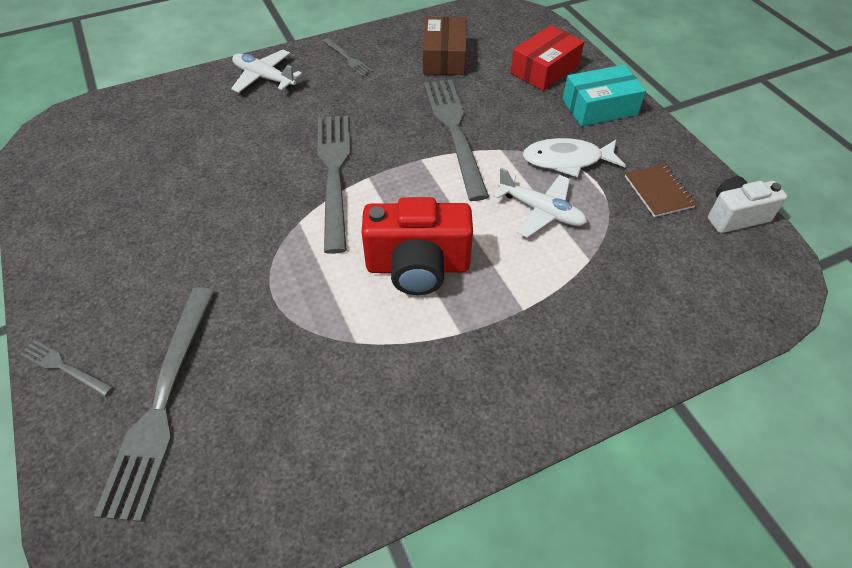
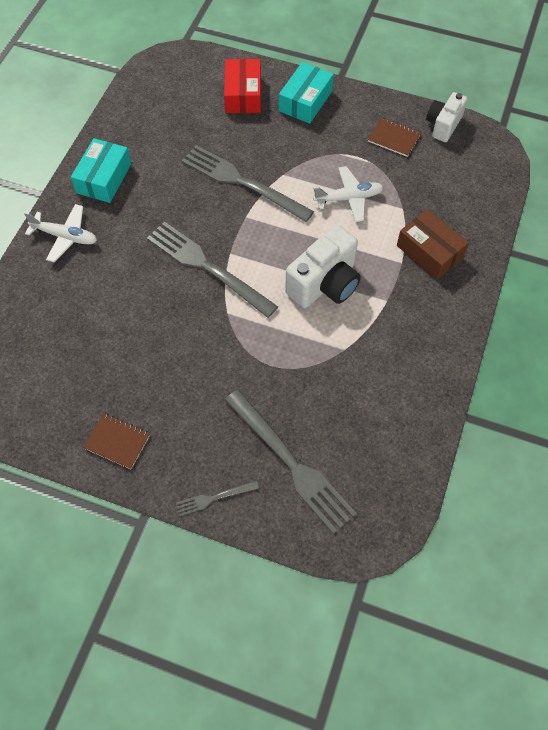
camera: 45 degrees left, 10 degrees up
(76, 249) = (117, 442): none -> brown notebook
(264, 78) = (65, 237): white plane -> white plane turned 150 degrees counterclockwise
(348, 58) = (104, 178): grey fork -> turquoise box
(418, 267) = (325, 284): red camera -> white camera
(444, 57) = (169, 130): brown box -> brown box (429, 251)
(567, 160) = (327, 154): white fish -> none

